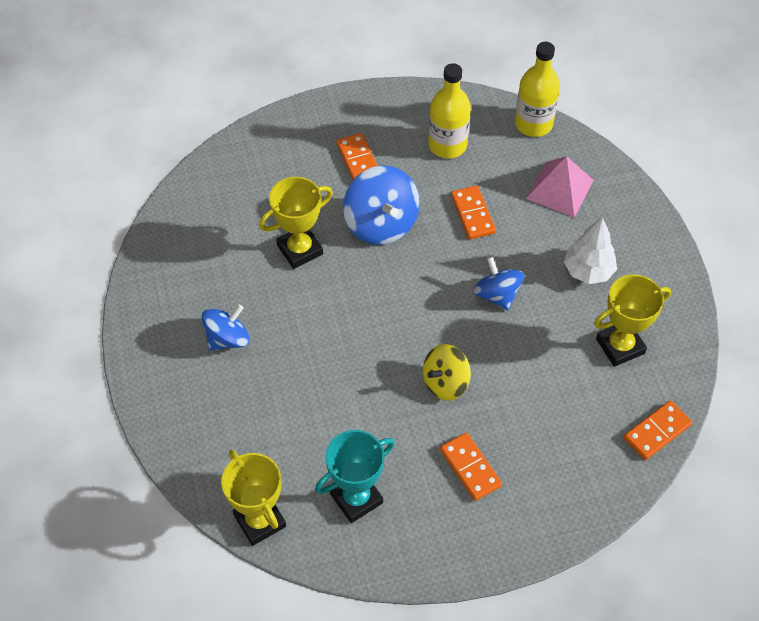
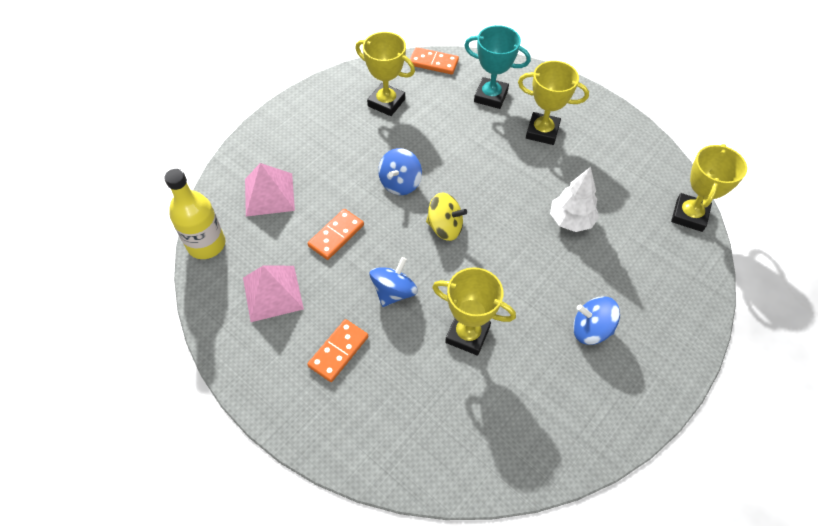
camera: 125 degrees left, 0 degrees up
(356, 498) = (620, 175): turquoise trophy -> turquoise trophy (490, 96)
(381, 223) = (394, 292): blue spinning top -> blue spinning top, size x0.66
(445, 382) = (496, 175): yellow spinning top -> yellow spinning top (445, 227)
(447, 145) = (272, 293): yellow bottle -> pink pyramid
(470, 468) = (542, 132): orange domino -> yellow trophy
(588, 271) = (337, 144): white tree -> white tree (571, 220)

